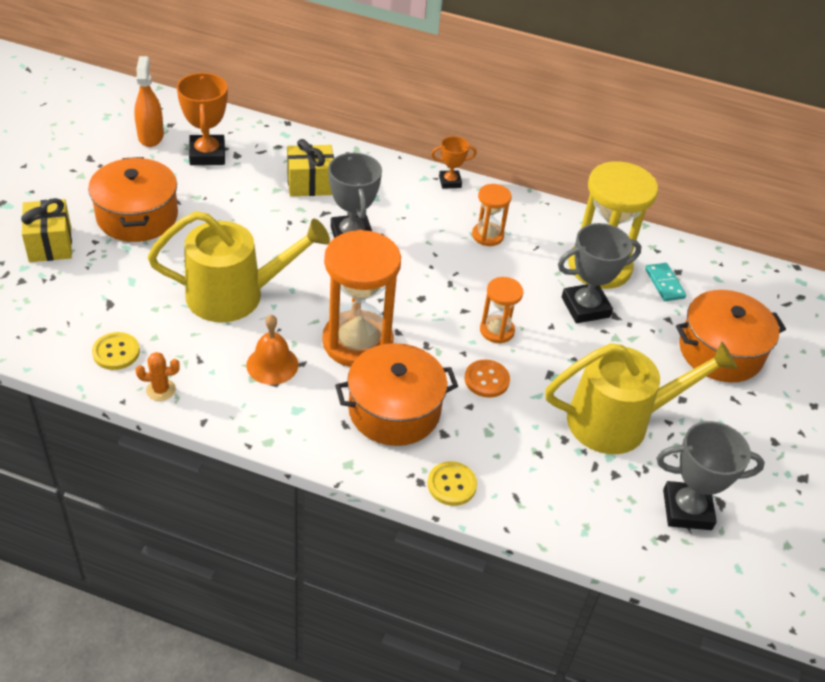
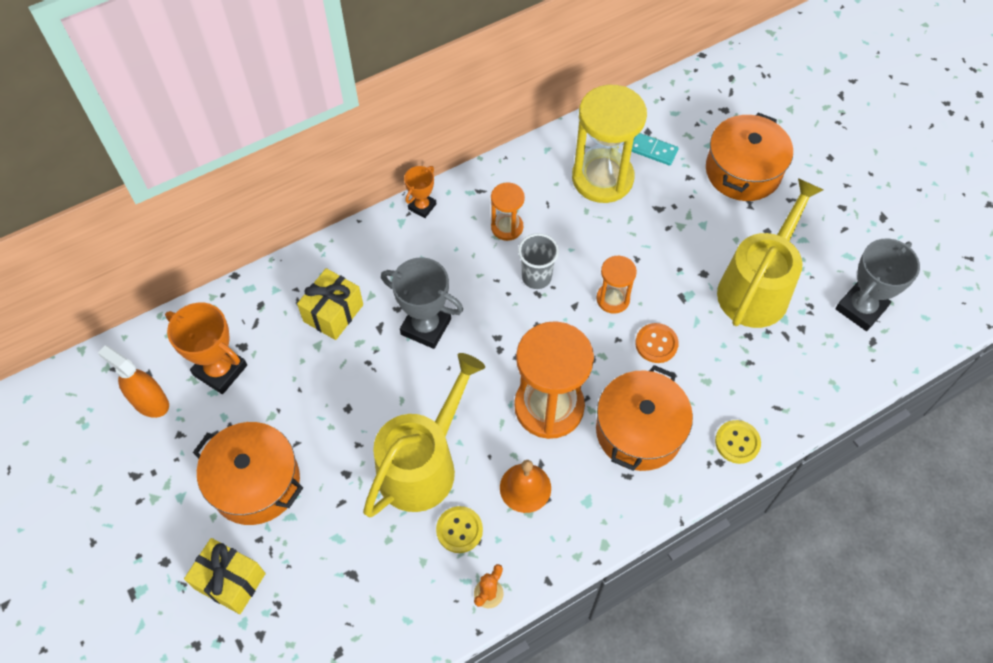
camera: 45 degrees left, 15 degrees up
(116, 352) = (417, 604): yellow button -> yellow button (459, 530)
(464, 275) = (536, 277): none -> grey cup
(585, 307) = (635, 221): grey trophy -> none

